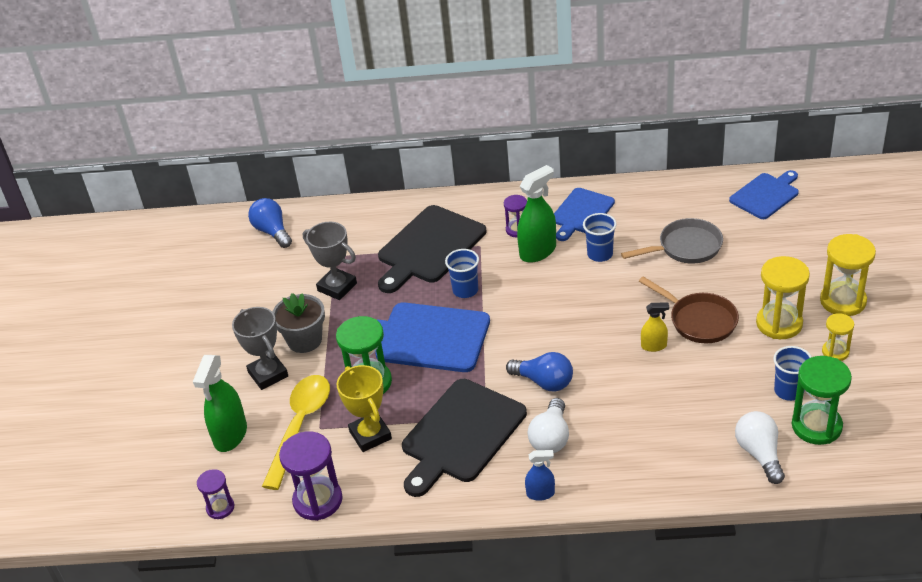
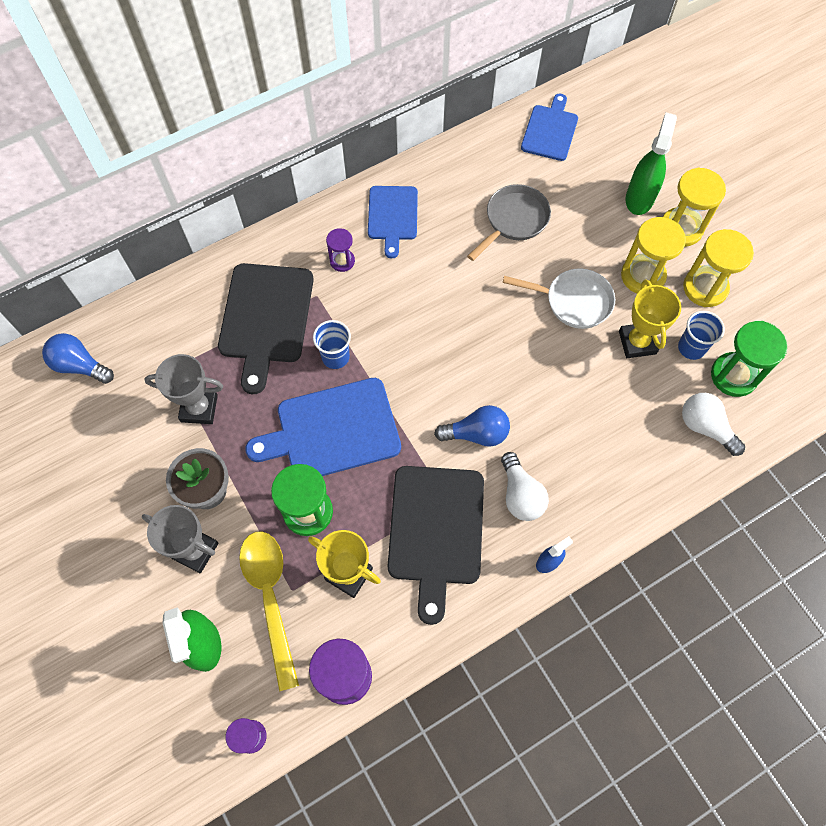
camera: 35 degrees left, 25 degrees up
(538, 251) = (378, 280): green spray bottle -> green spray bottle (639, 198)
(600, 254) = (440, 260): blue cup -> none
(654, 346) = (551, 348): yellow spray bottle -> none
(699, 320) = (574, 301): brown pan -> white pan
(738, 369) = (637, 342): none -> yellow trophy
(835, 352) = (705, 288): yellow hourglass -> yellow hourglass, size x1.76

